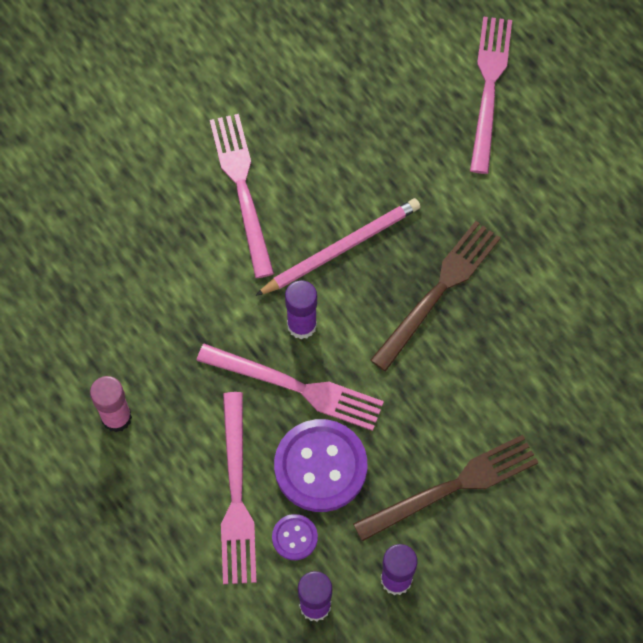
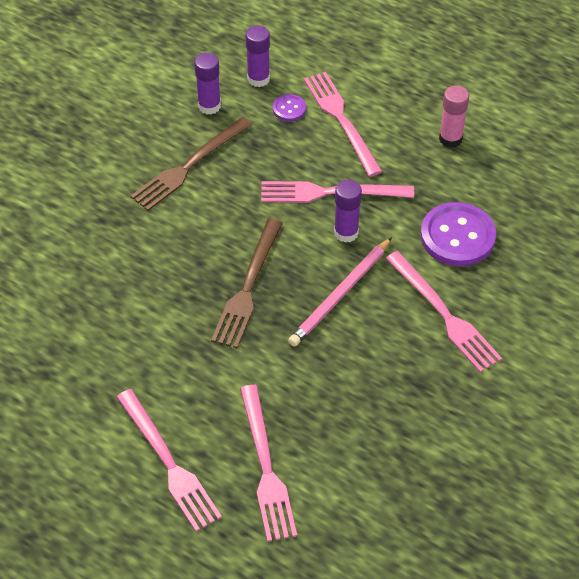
camera: 160 degrees right, 15 degrees down
(320, 466) = (290, 151): purple button -> purple button (457, 236)
(582, 122) = (169, 463): none -> pink fork

